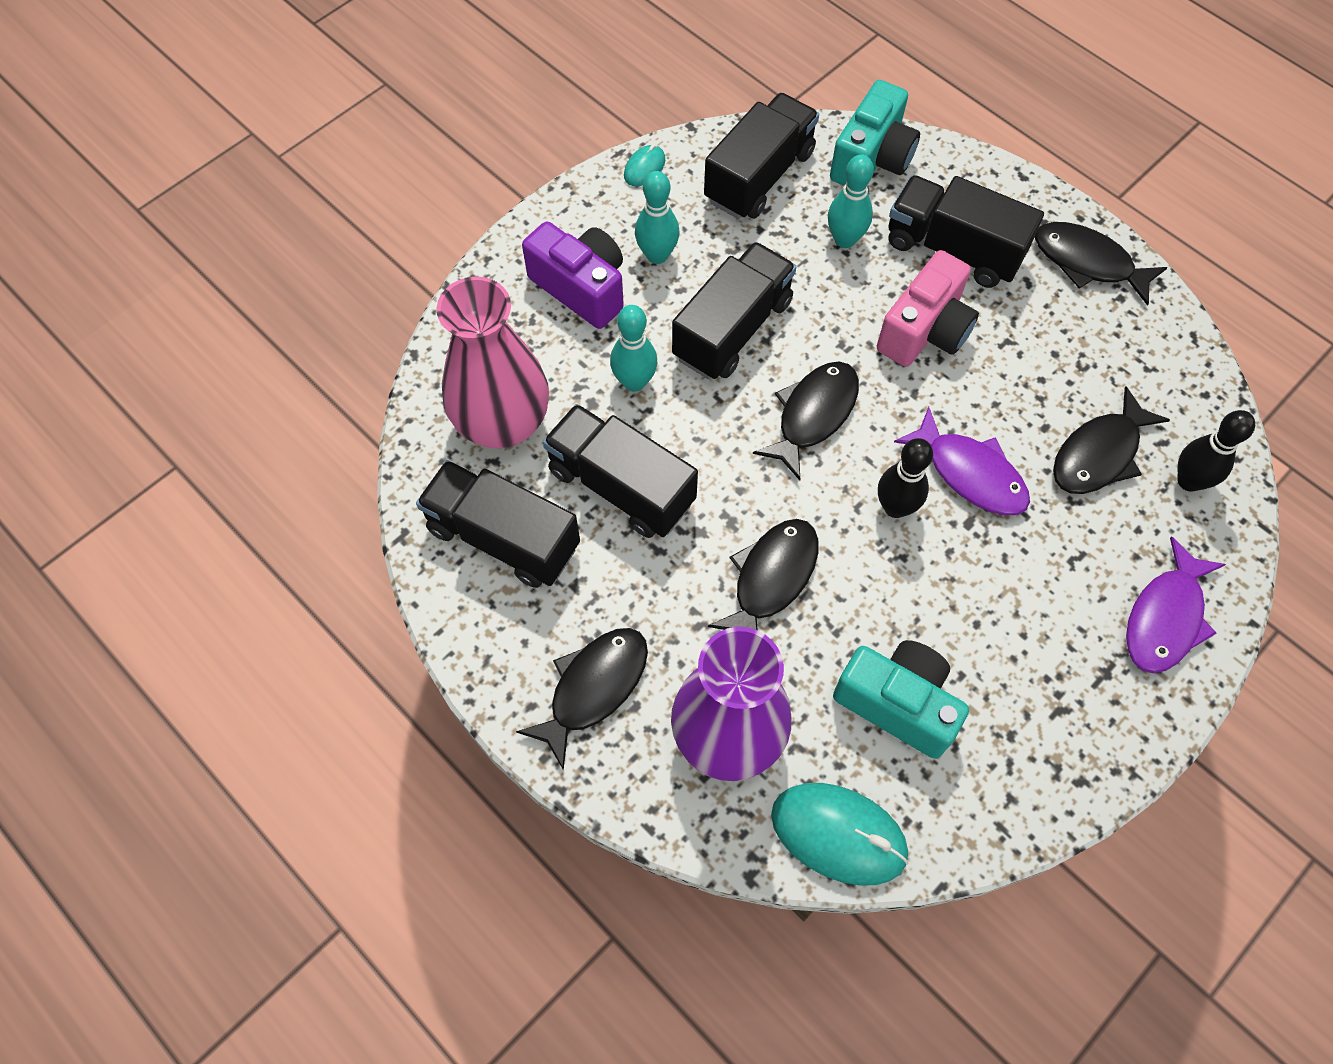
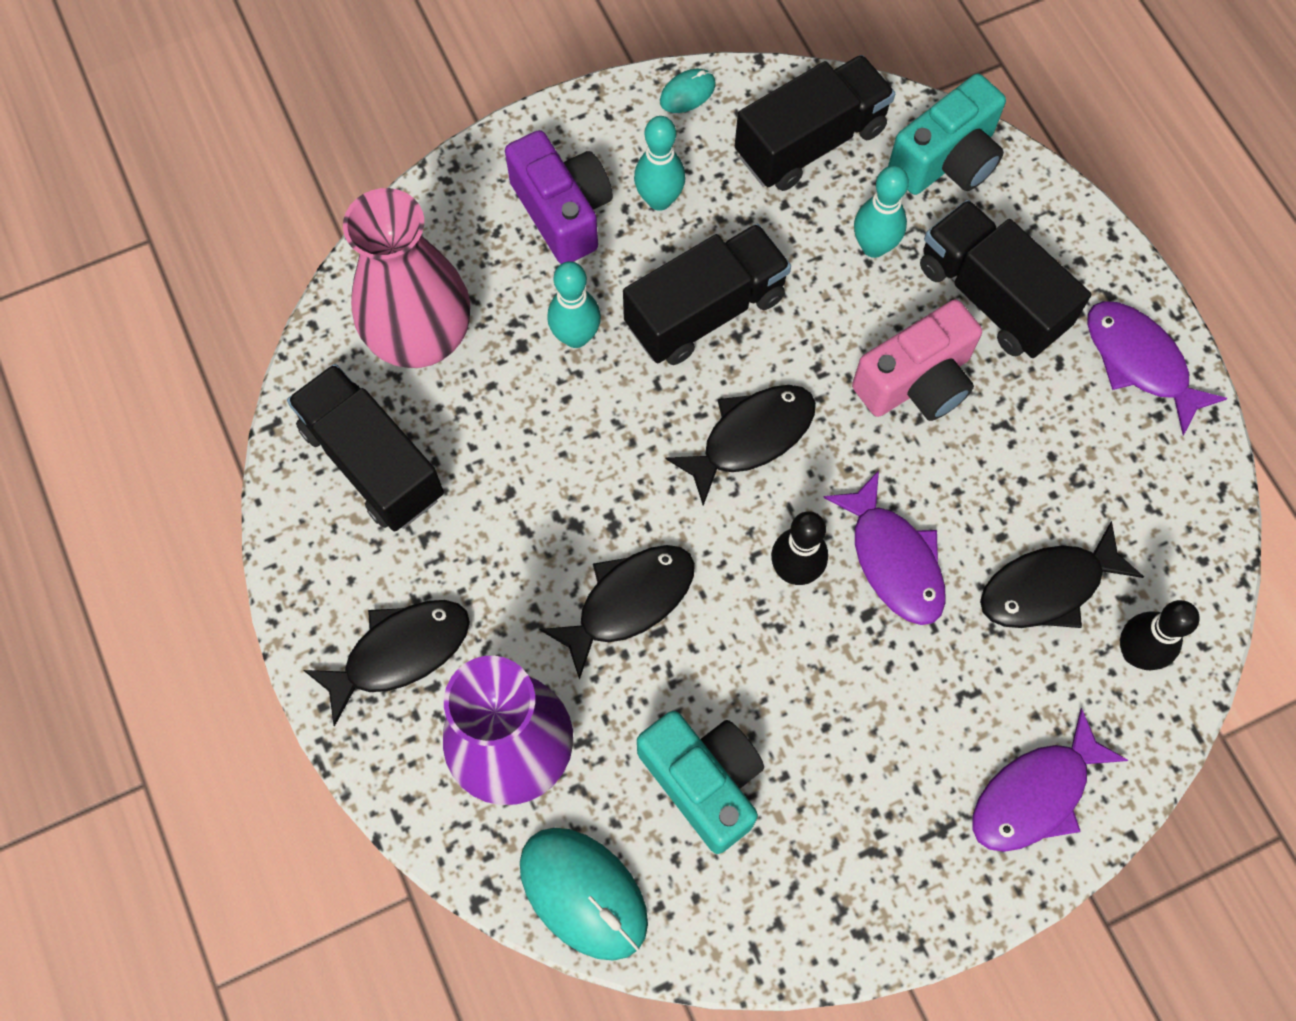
camera: 20 degrees right, 5 degrees up
(621, 486) = (514, 448): black truck -> none
(1088, 263) = (1140, 362): black fish -> purple fish

